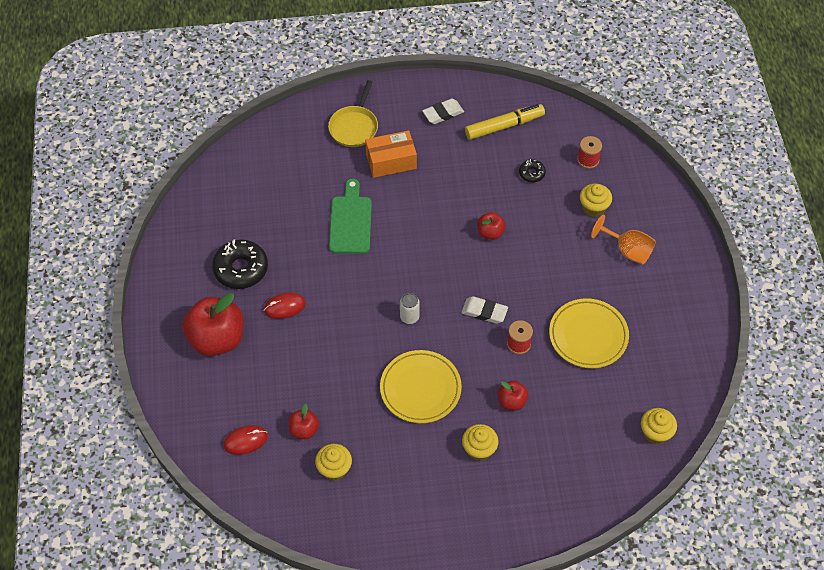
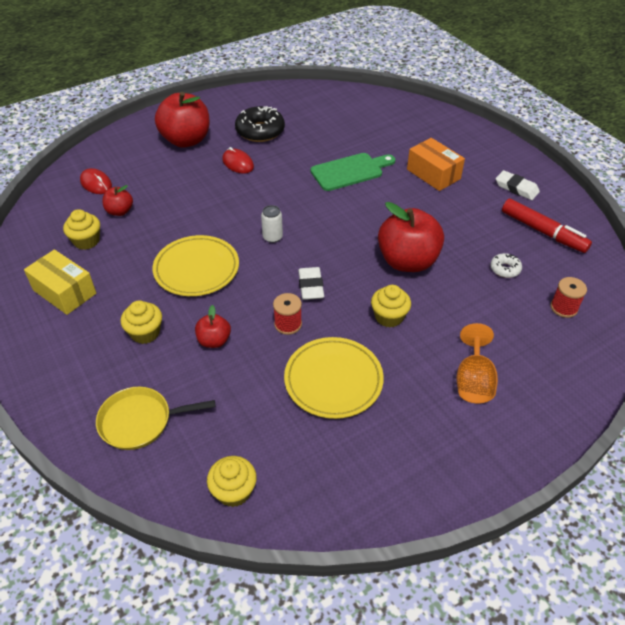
camera: 65 degrees right, 10 degrees down
(354, 127) = (450, 143): yellow pan -> yellow pan (139, 421)
(397, 501) = (64, 292): none -> yellow box
(490, 233) = (407, 261): red apple -> red apple, size x2.03
(504, 126) = (543, 232): yellow marker -> red marker
(531, 173) = (505, 269): black donut -> white donut
(593, 207) = (506, 332): yellow cupcake -> yellow cupcake (389, 317)

